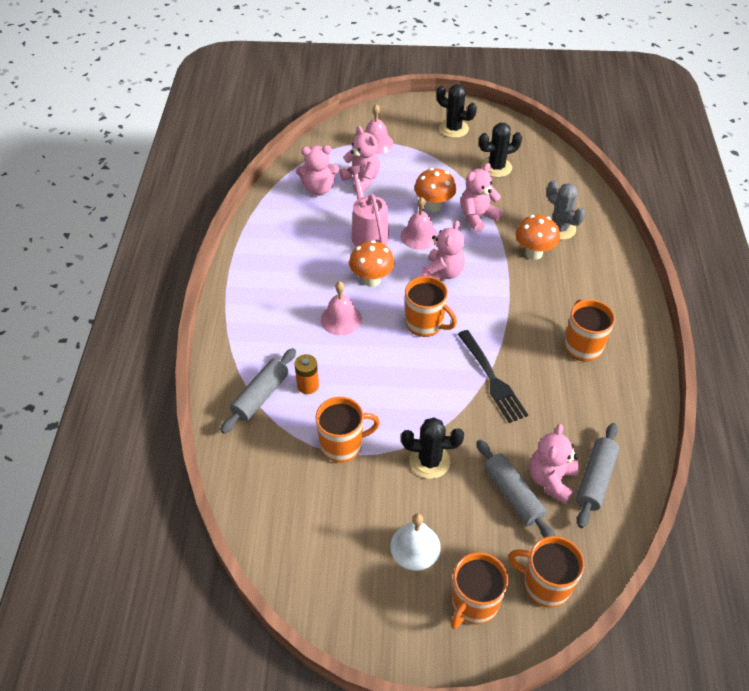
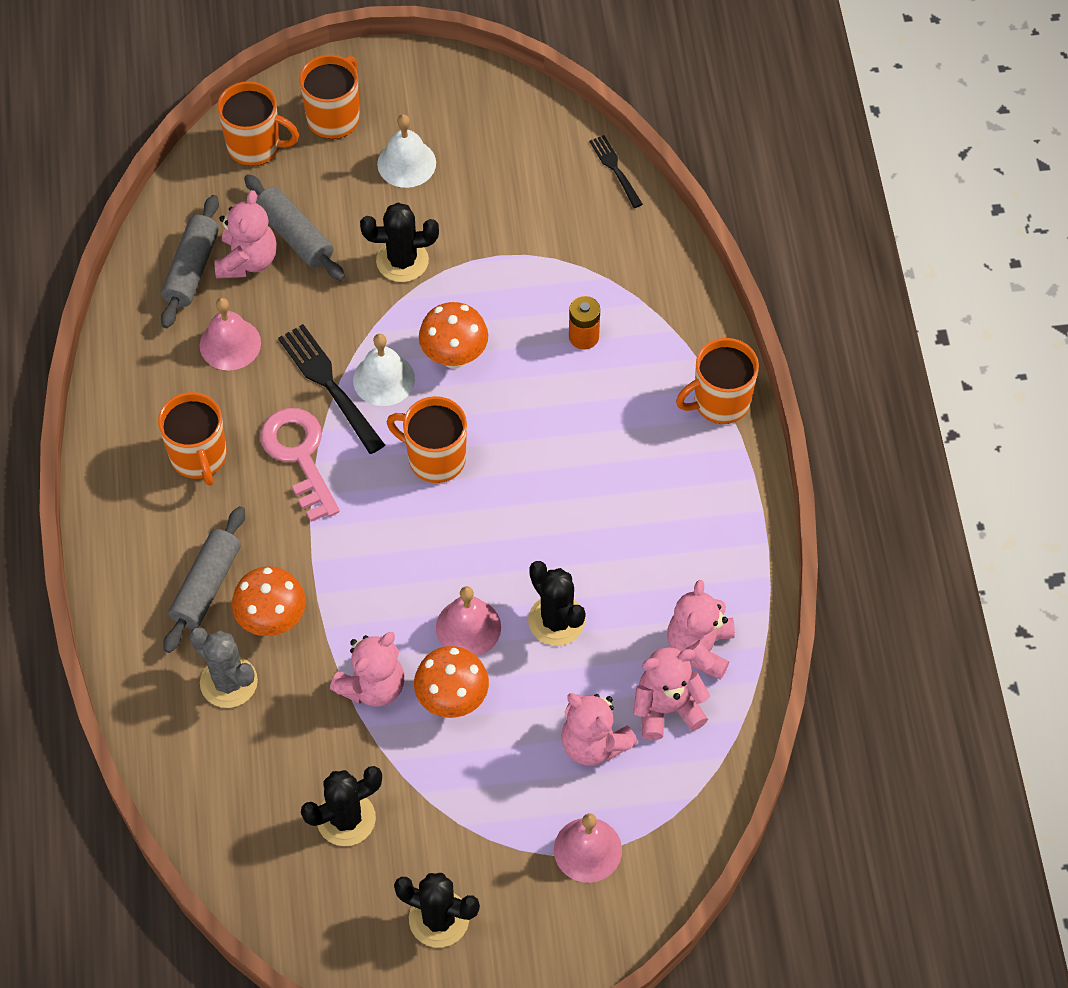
camera: 170 degrees right, 10 degrees up
(244, 513) = (615, 169): none -> black fork
(261, 396) = (643, 312): grey rolling pin -> grey rolling pin (206, 586)
(341, 319) = (562, 447): pink bell -> pink bell (230, 344)
(343, 445) = (517, 264): orange mug -> orange mug (720, 402)
(368, 232) = (556, 620): pink watering can -> black cactus
(371, 280) = (531, 525): orange mushroom -> orange mushroom (454, 357)
(442, 273) = (420, 557): pink teddy bear -> pink teddy bear (700, 648)
(453, 377) = (383, 379): none -> white bell
(514, 337) = (299, 456): none -> pink key

